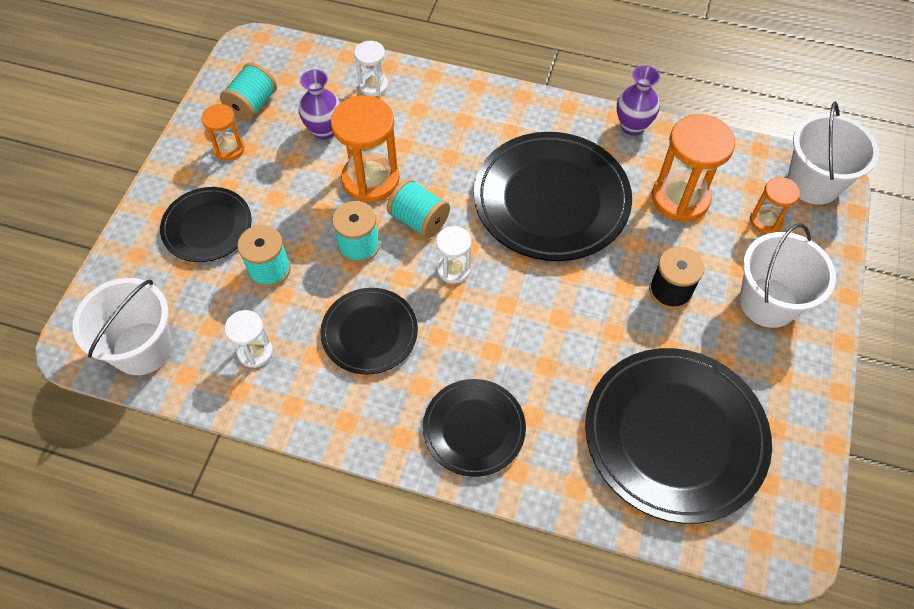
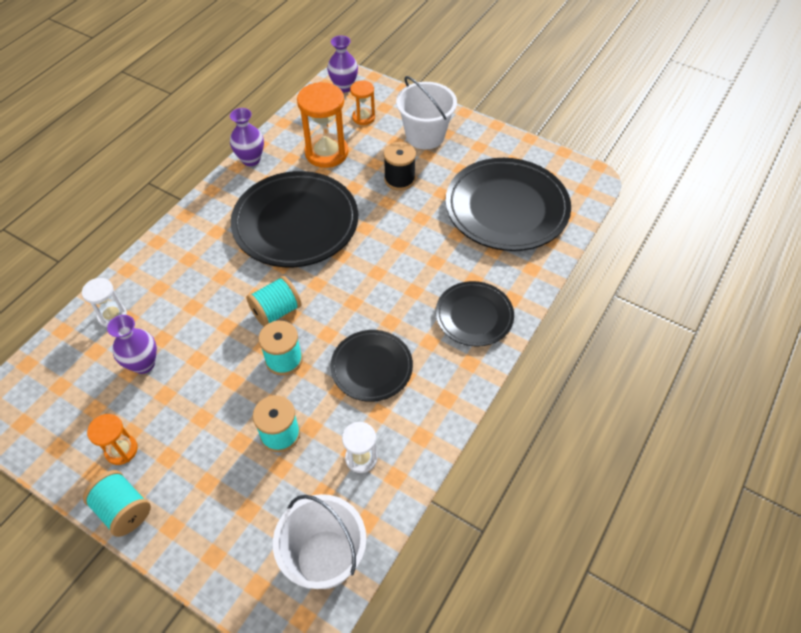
camera: 75 degrees left, 5 degrees down
(207, 227) = (209, 482): black plate -> none
(252, 105) = (77, 421): turquoise spool -> turquoise spool (124, 510)
(370, 180) = (218, 338): orange hourglass -> none
(453, 269) = (333, 298): white hourglass -> none
(813, 183) = (344, 87): white bucket -> purple vase

